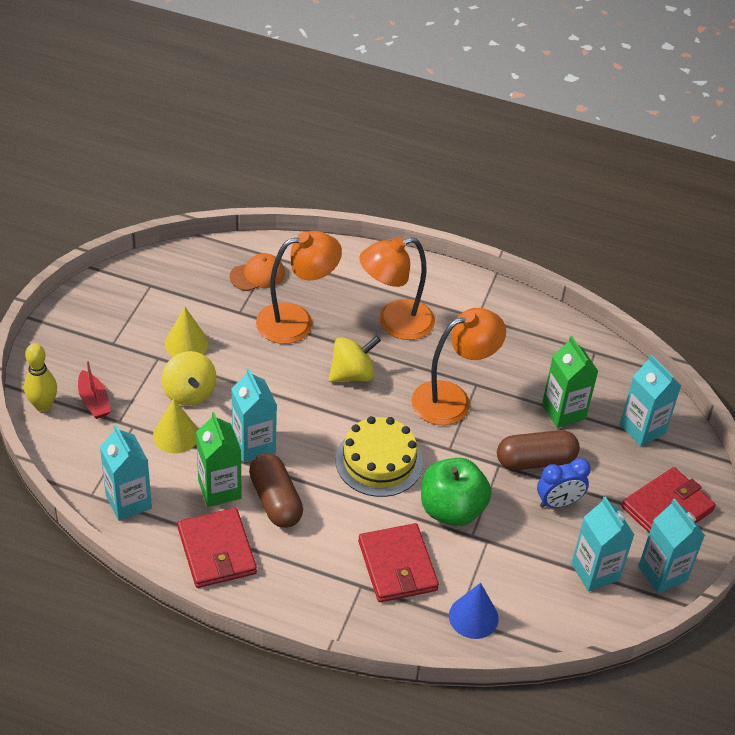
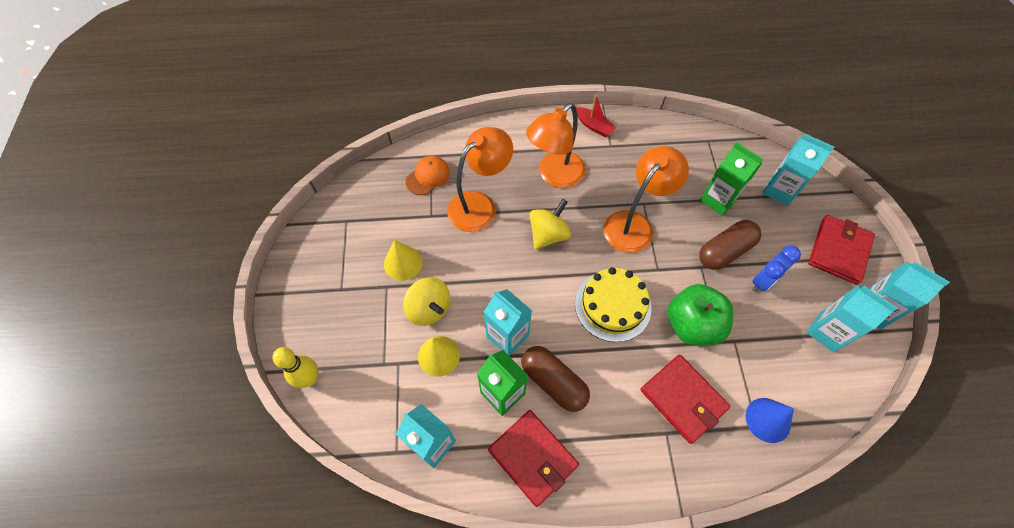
camera: 20 degrees left, 15 degrees up
(94, 401) = (352, 353): red boat -> red boat (594, 126)

